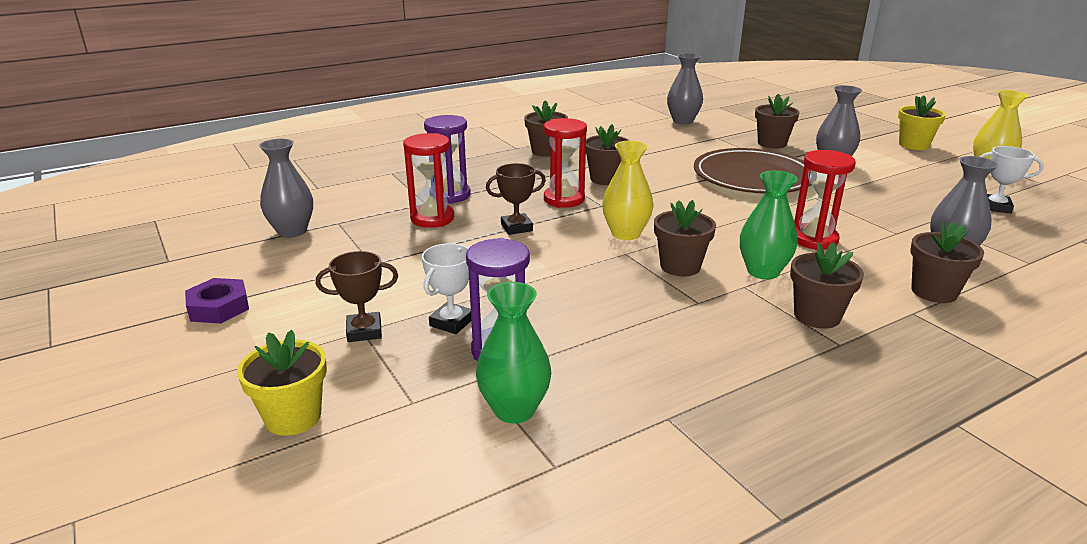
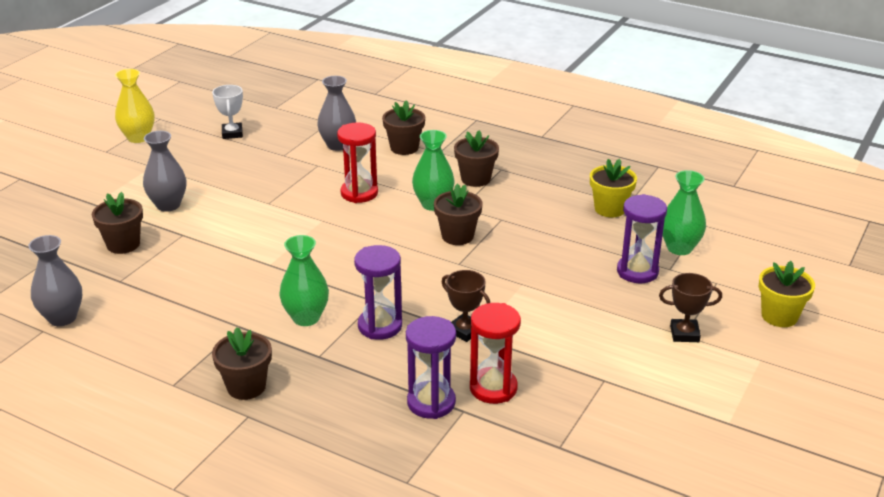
camera: 120 degrees left, 5 degrees up
(219, 307) = (746, 423): purple nut -> none
(292, 231) = (606, 467): grey vase -> none
(364, 331) = (684, 334): brown trophy -> brown trophy turned 45 degrees counterclockwise
(451, 322) = (632, 302): white trophy -> none
(564, 199) = (380, 326): red hourglass -> purple hourglass
(606, 179) = (306, 318): brown flower pot -> green vase
(626, 234) = (424, 272): yellow vase -> none
(753, 177) = (237, 238): brown plate -> none
(913, 145) = (84, 172): yellow flower pot -> yellow flower pot (610, 209)

